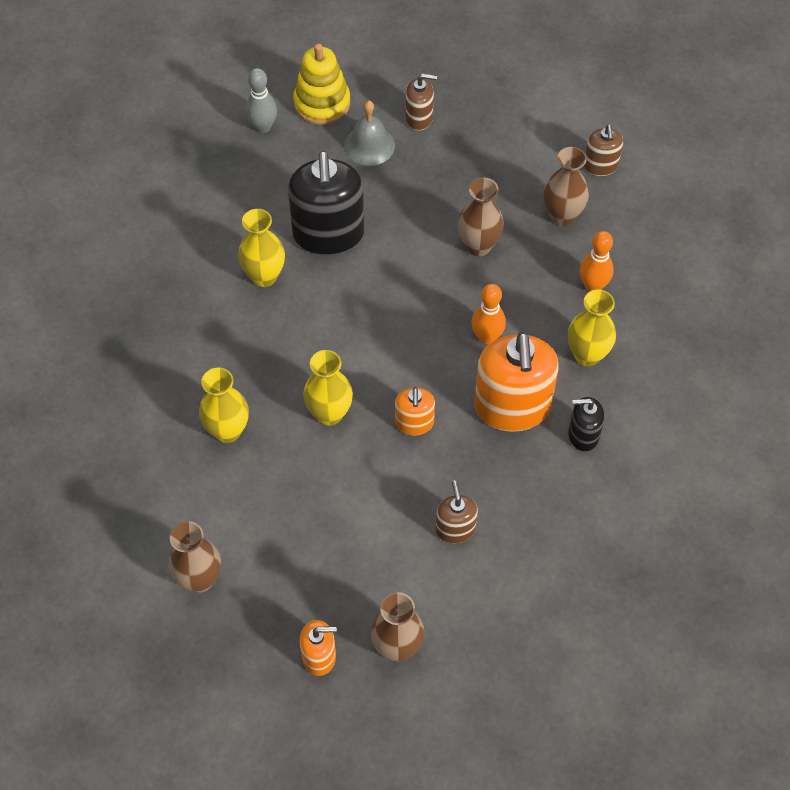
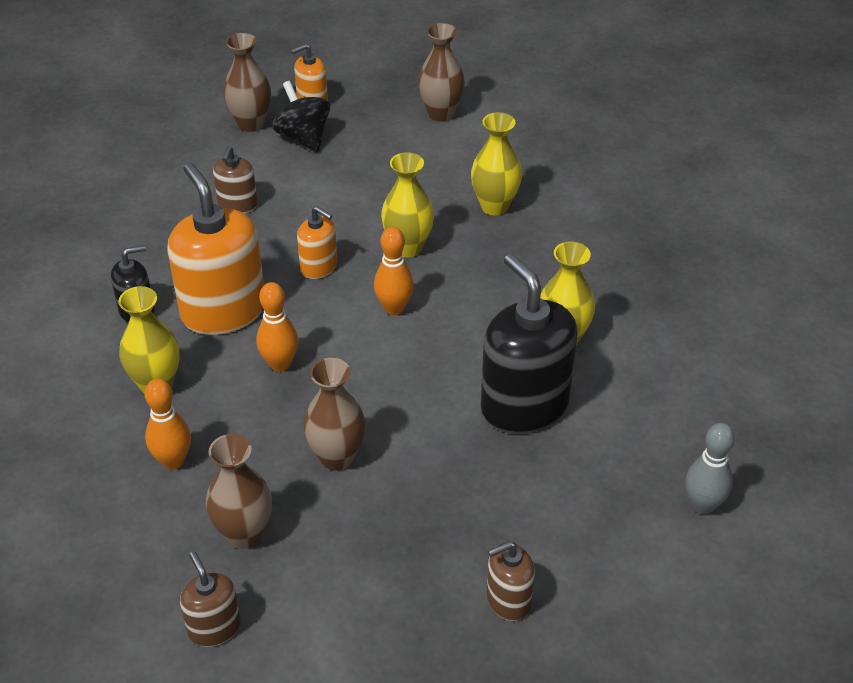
camera: 155 degrees right, 15 degrees down
(322, 103) = (654, 568): yellow stacking toy -> none
(353, 601) = (303, 138): none -> black spinning top
(369, 145) = (550, 533): grey bell -> none
(374, 355) = (394, 308): none -> orange bowling pin
(414, 423) = (319, 267): orange soap dispenser -> orange soap dispenser turned 150 degrees clockwise
(455, 529) = (237, 205): brown soap dispenser -> brown soap dispenser turned 45 degrees clockwise

